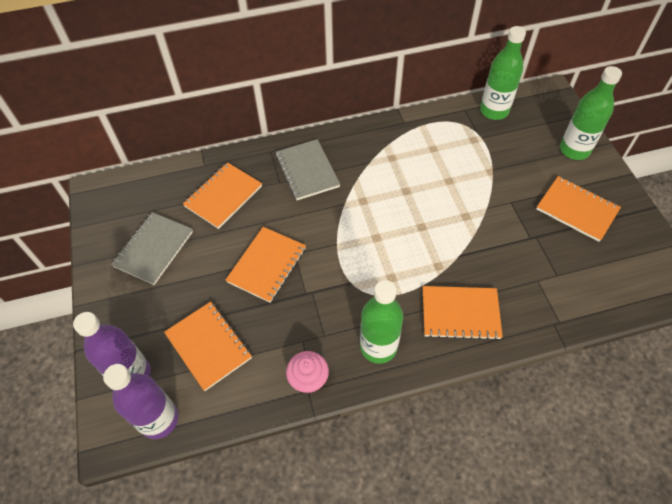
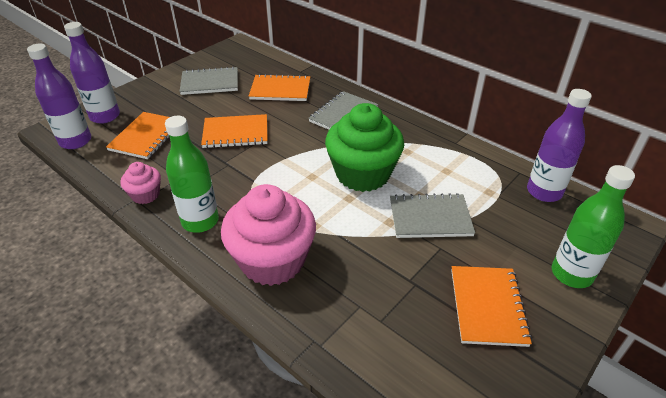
camera: 55 degrees right, 15 degrees down
(399, 202) = (362, 174): none -> green cupcake
(460, 313) = (272, 260): orange notebook -> pink cupcake
(477, 189) = (430, 218): none -> grey notebook
(494, 111) = (544, 192): green bottle -> purple bottle

